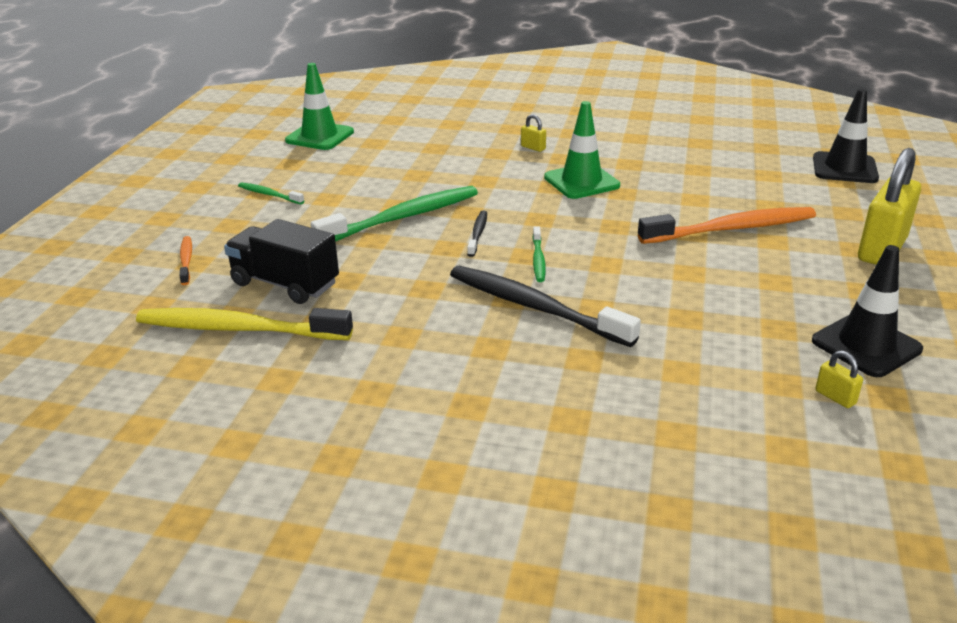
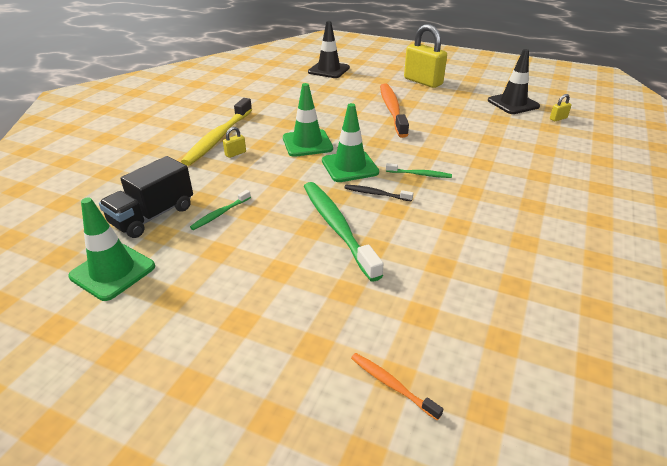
camera: 80 degrees left, 5 degrees up
(186, 261) = (391, 385): orange toothbrush -> orange toothbrush turned 45 degrees clockwise
(239, 329) = (527, 334): yellow toothbrush -> yellow toothbrush (218, 137)
(269, 195) = (249, 315): green toothbrush -> green toothbrush (220, 214)
(285, 284) = (447, 303): black truck -> black truck (153, 216)
(535, 307) = (483, 183): black toothbrush -> none
(536, 213) = (350, 166): none -> green traffic cone

